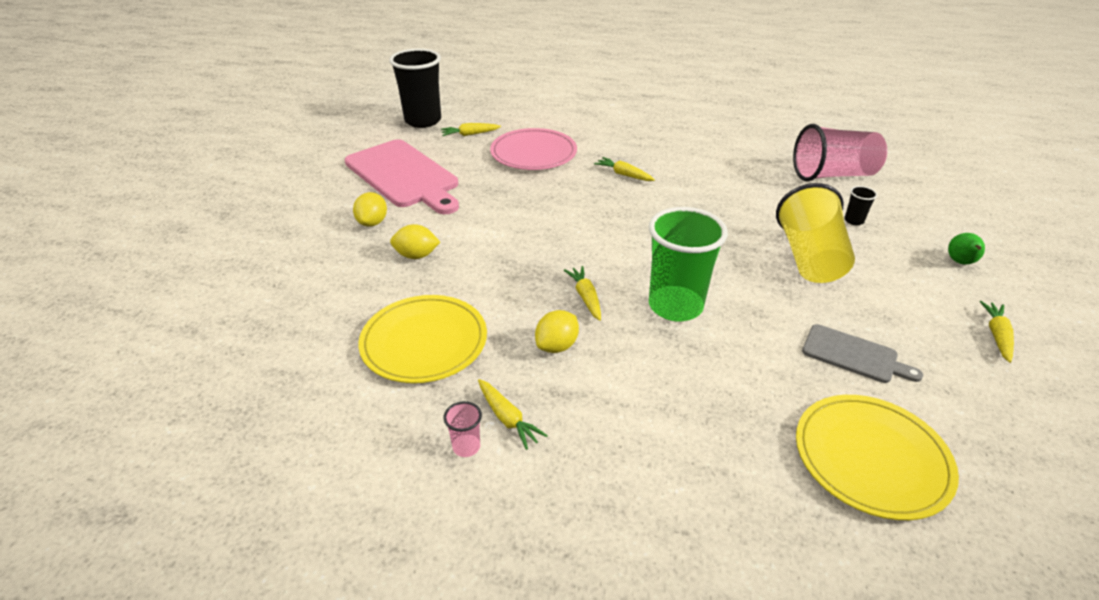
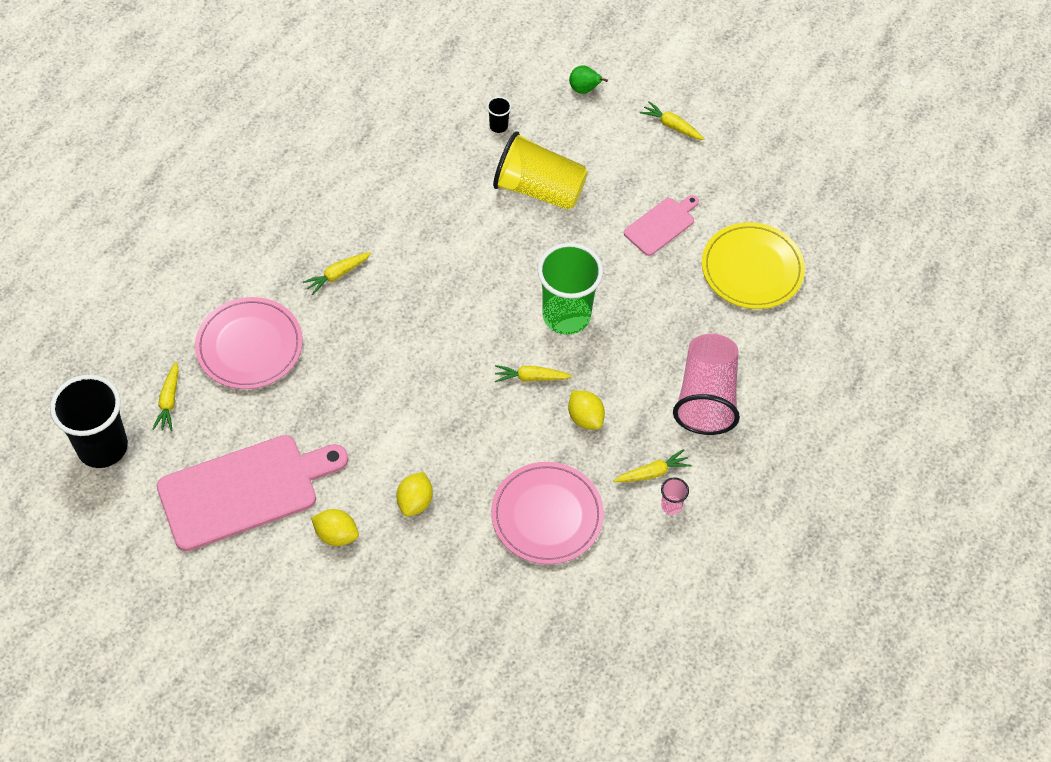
camera: 75 degrees left, 20 degrees up
(424, 342) = (547, 515): yellow plate -> pink plate
(833, 175) = (416, 97): pink cup -> pink cup (706, 397)
(854, 355) = (661, 225): grey cutting board -> pink cutting board

